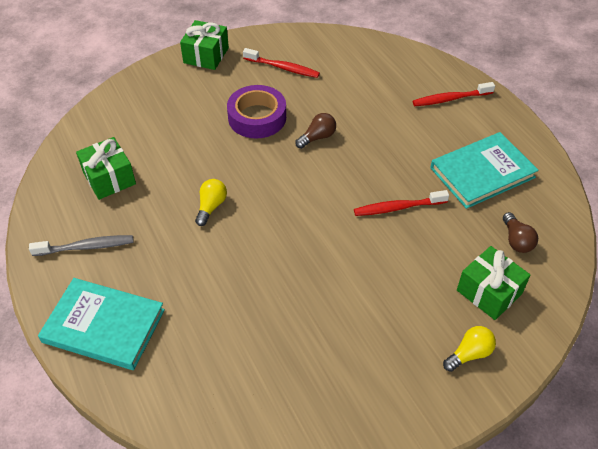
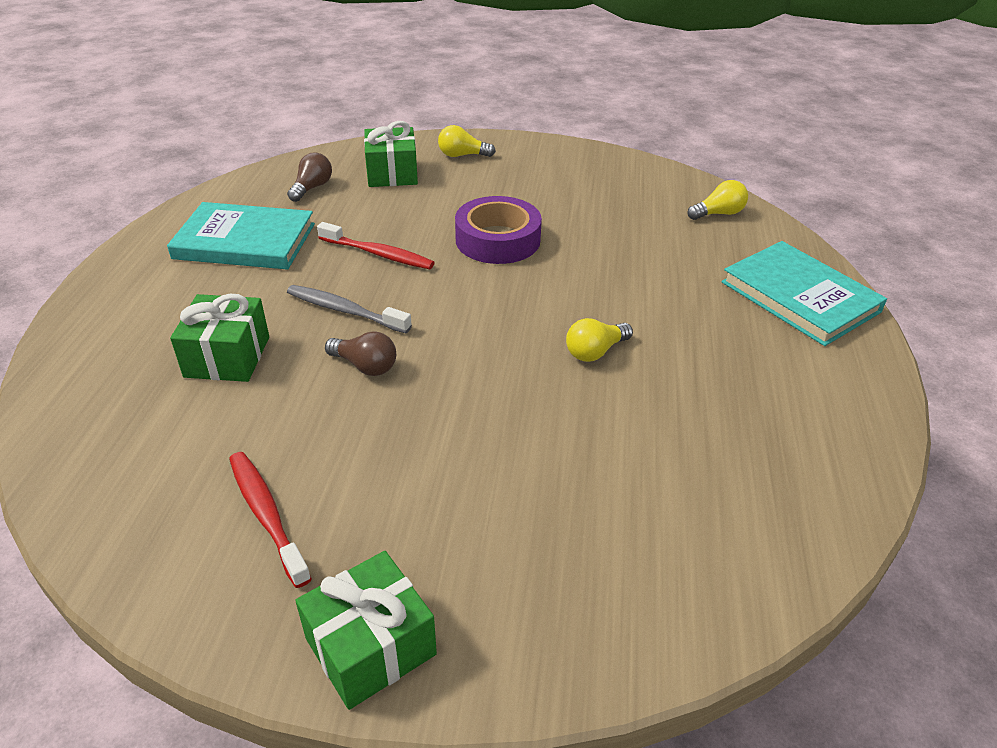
camera: 145 degrees left, 10 degrees down
(86, 247) = (799, 382): grey toothbrush -> grey toothbrush (345, 310)
(109, 178) = (729, 462): green gift -> green gift (227, 357)
(202, 402) = (718, 214): none -> yellow light bulb
(257, 117) = (415, 441): purple tape -> purple tape (497, 240)
(317, 137) = (365, 366): brown light bulb -> brown light bulb turned 150 degrees counterclockwise
(450, 99) = (129, 325): red toothbrush -> none

